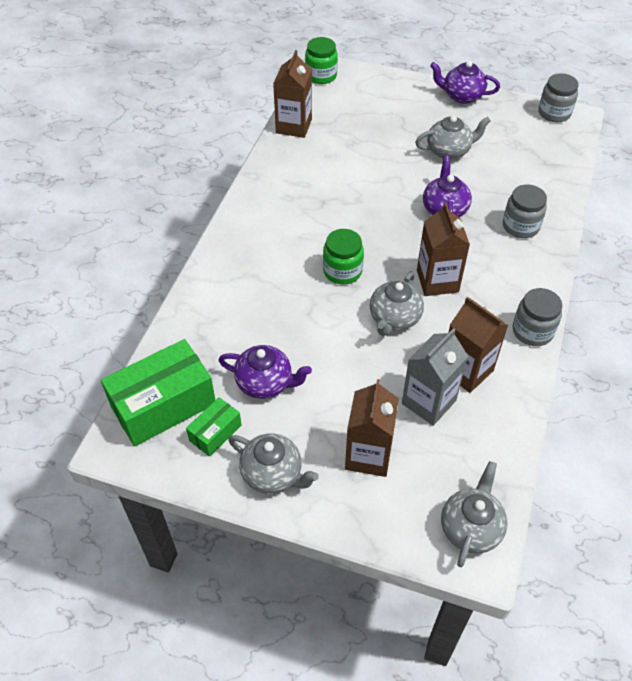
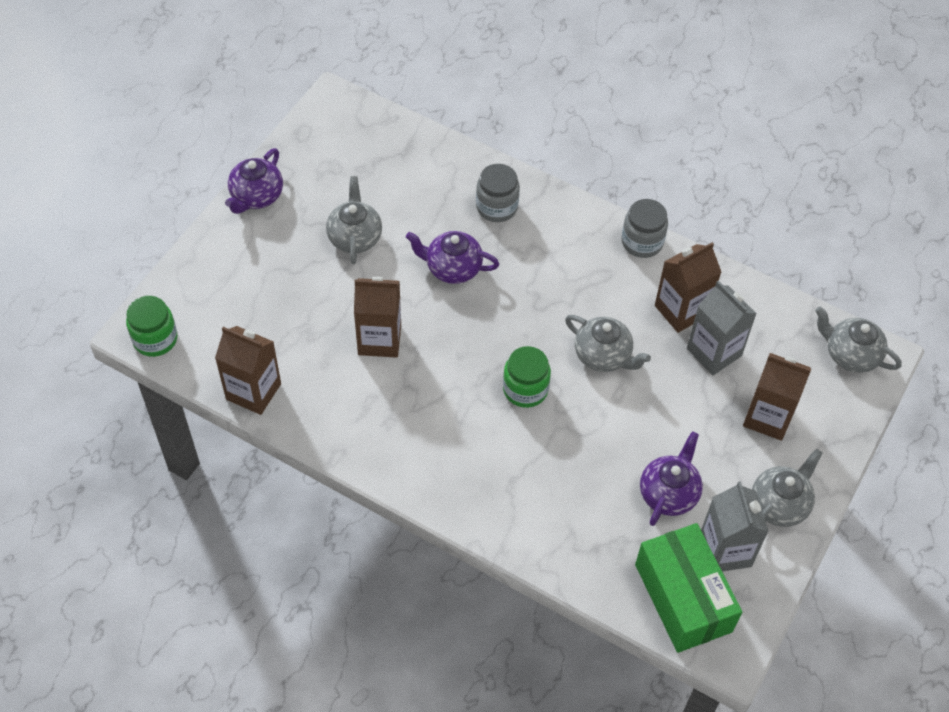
camera: 80 degrees left, 5 degrees up
(215, 433) = (725, 550): green box -> grey carton
(437, 281) = (559, 304): brown carton -> brown carton (379, 339)
(554, 113) = (320, 118): grey jar -> none

